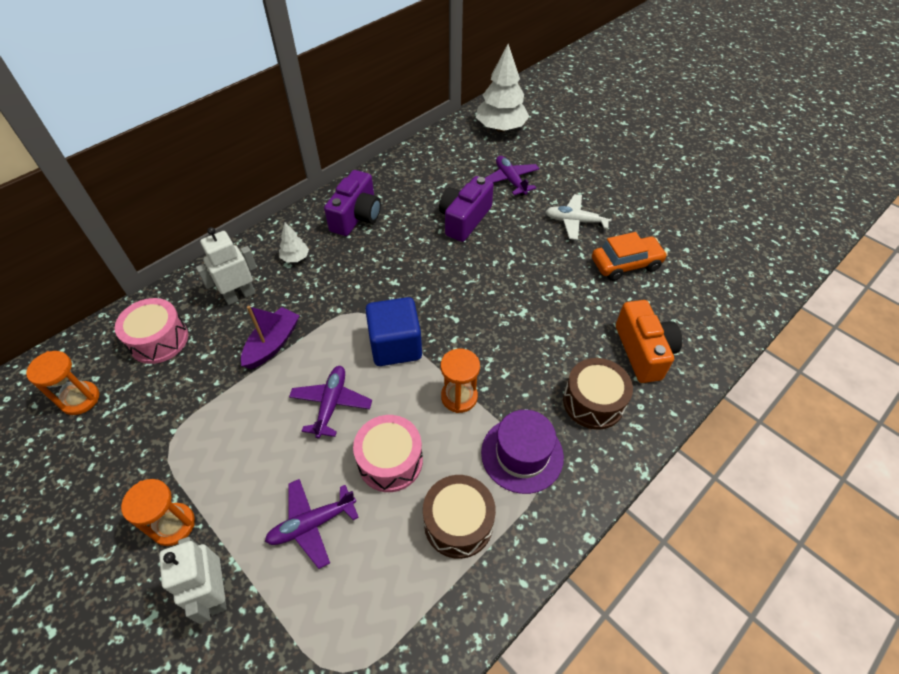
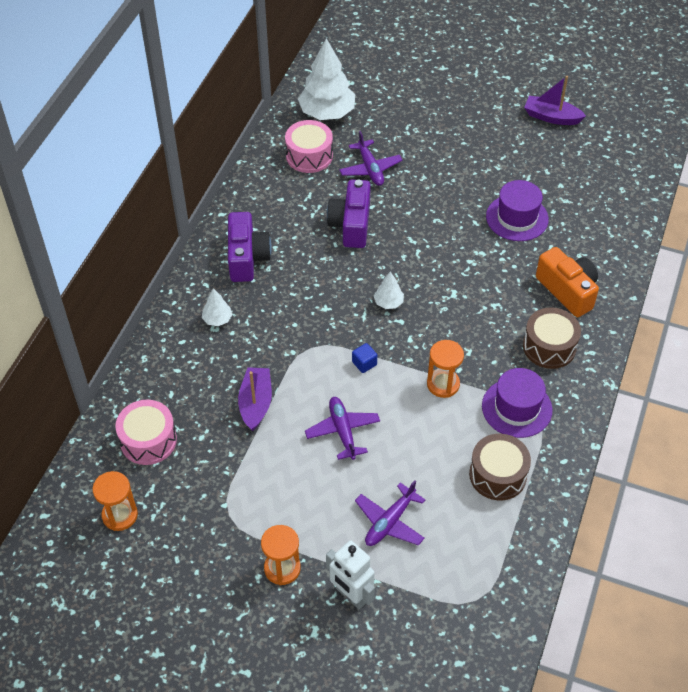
camera: 25 degrees left, 0 degrees up
(240, 295) = (192, 373): white robot -> none
(390, 461) = (419, 454): pink drum -> pink drum (309, 156)
(395, 346) = (364, 363): blue cube -> blue cube, size x0.43
(455, 298) = (388, 302): none -> white tree
(510, 180) = (370, 168): purple plane -> purple plane turned 150 degrees counterclockwise
(575, 221) = (453, 191): white plane -> none
(626, 264) = (517, 218): orange car -> purple hat
(707, 188) = (551, 117): none -> purple boat

